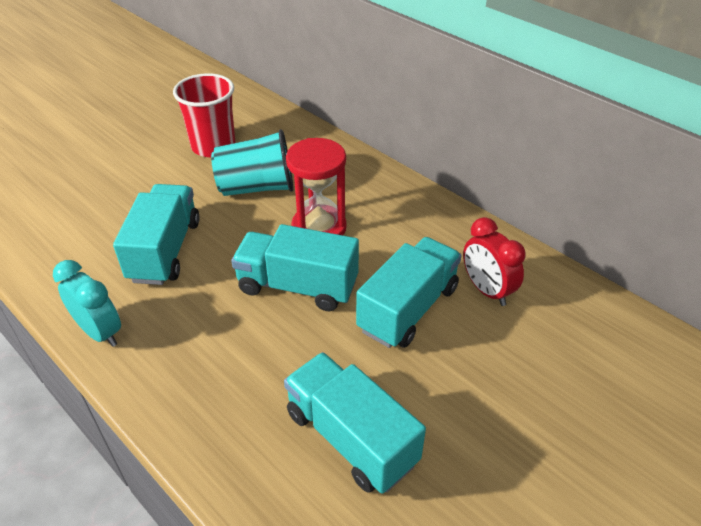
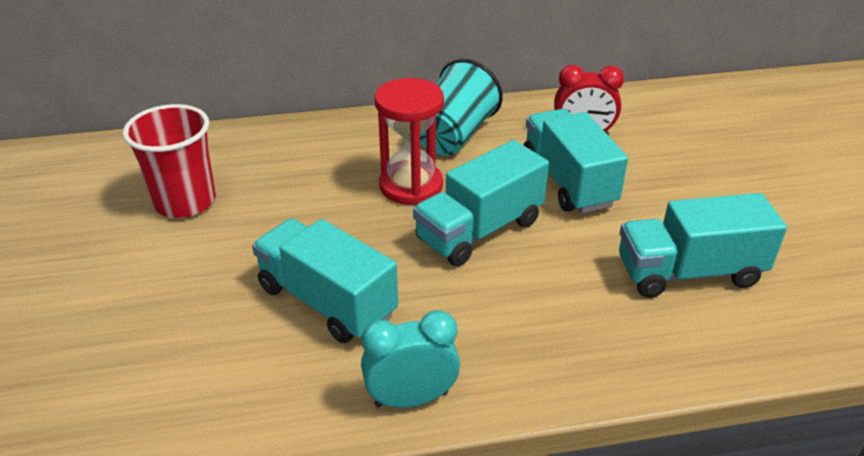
camera: 55 degrees left, 5 degrees down
(257, 188) = (300, 199): turquoise cup -> turquoise cup (454, 136)

